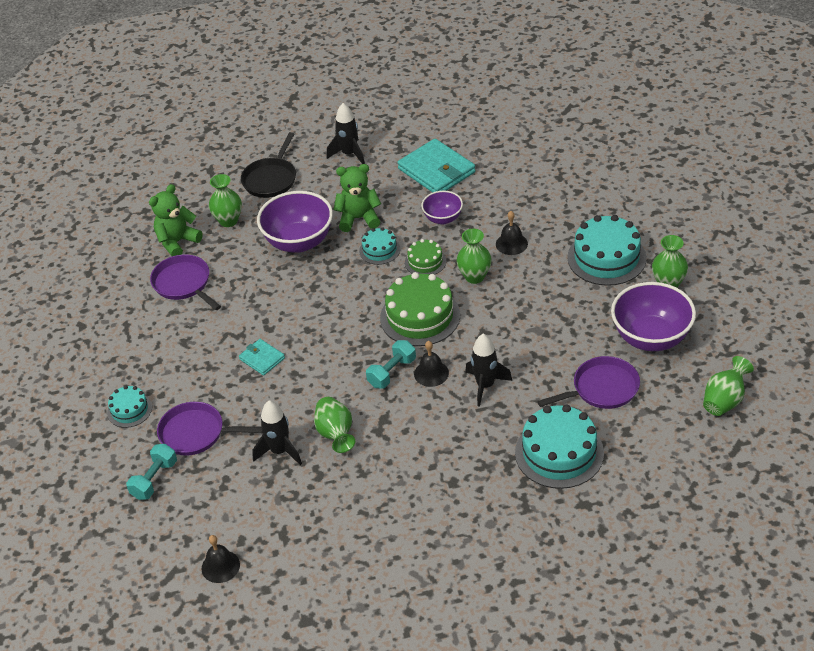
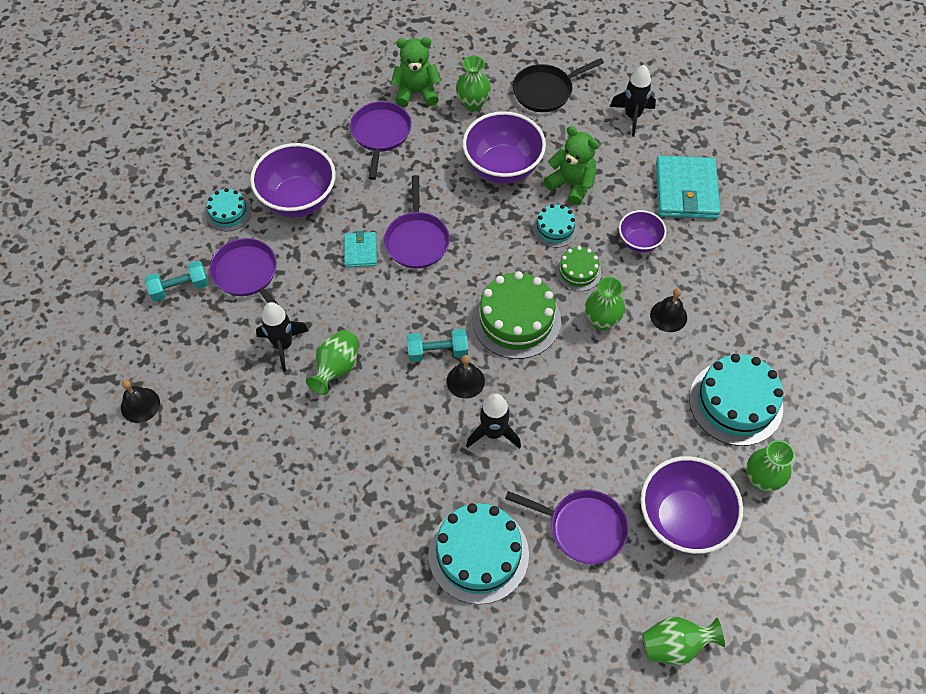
camera: 40 degrees right, 15 degrees up
(174, 364) = (298, 200): none -> purple bowl
(294, 324) = (417, 240): none -> purple pan

